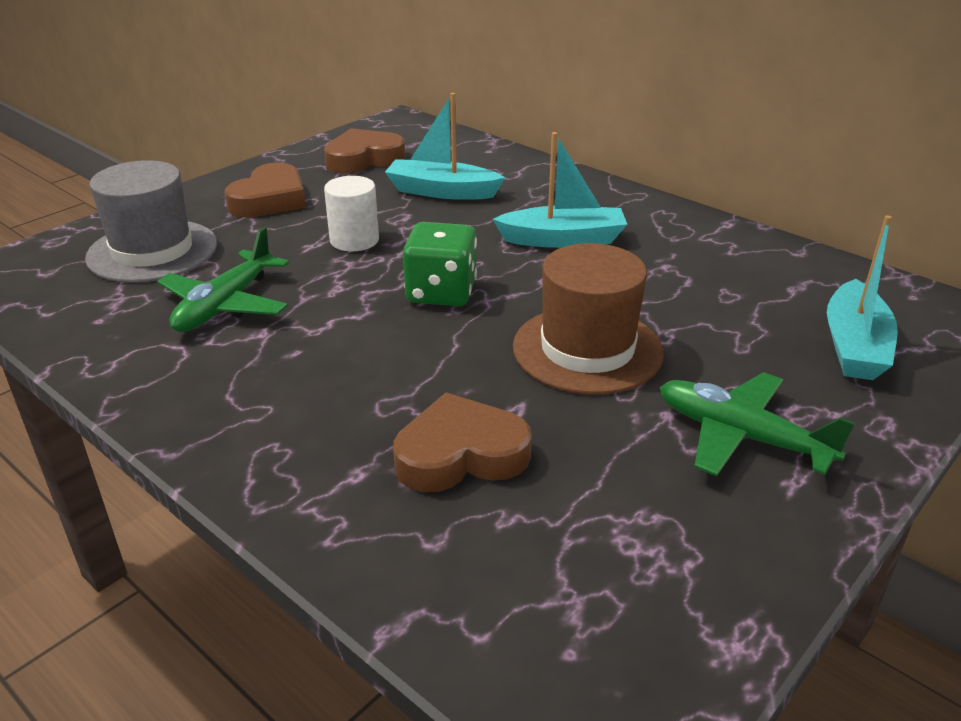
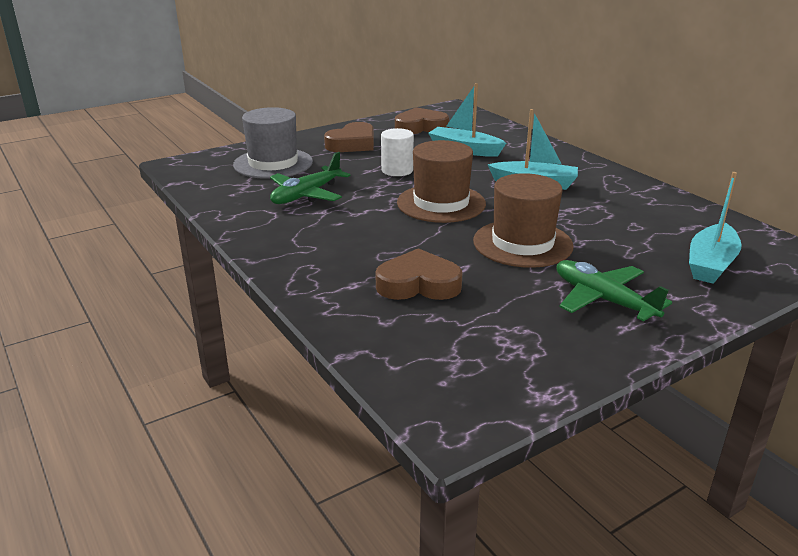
camera: 15 degrees right, 5 degrees down
(441, 292) = (441, 203): green dice -> brown hat

